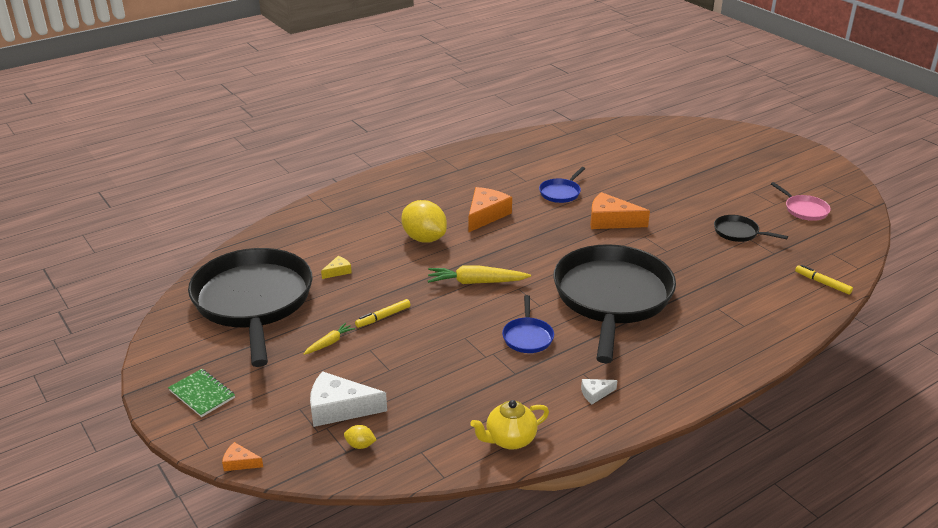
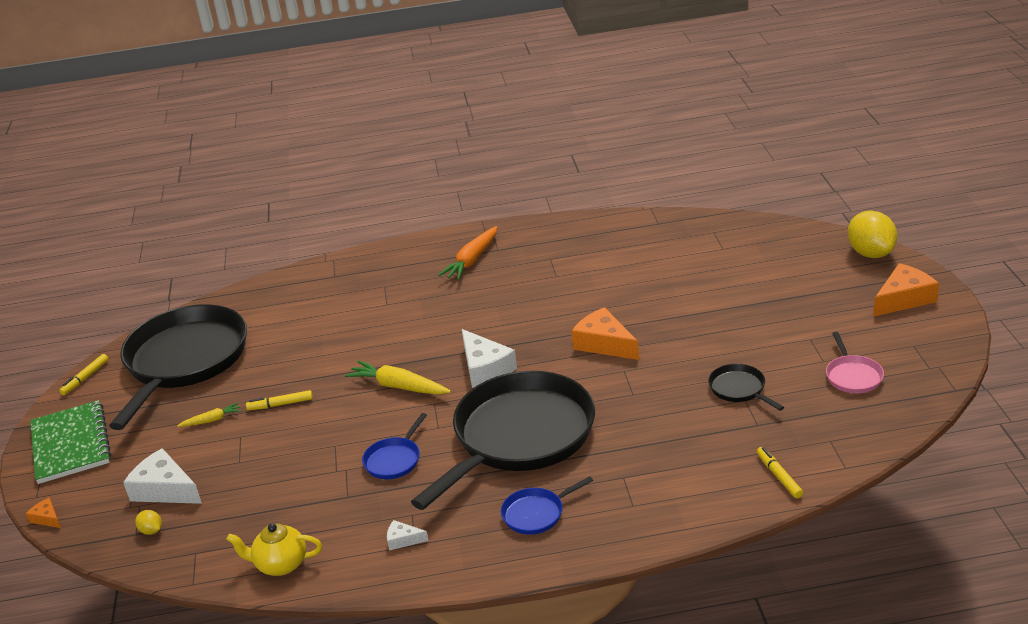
camera: 30 degrees right, 0 degrees up
(161, 336) = (85, 378): none -> yellow marker
(202, 394) = (71, 444): green notebook -> green notebook, size x1.77
(338, 271) = (282, 345): yellow cheese -> none
(424, 238) = (392, 325): yellow lemon -> yellow lemon (870, 253)
(445, 180) = (472, 260): none -> orange carrot
(486, 215) = (477, 310): orange cheese -> orange cheese (904, 299)
(535, 255) = (485, 368): none -> white cheese
(561, 193) = (581, 298): blue pan -> blue pan (536, 514)

